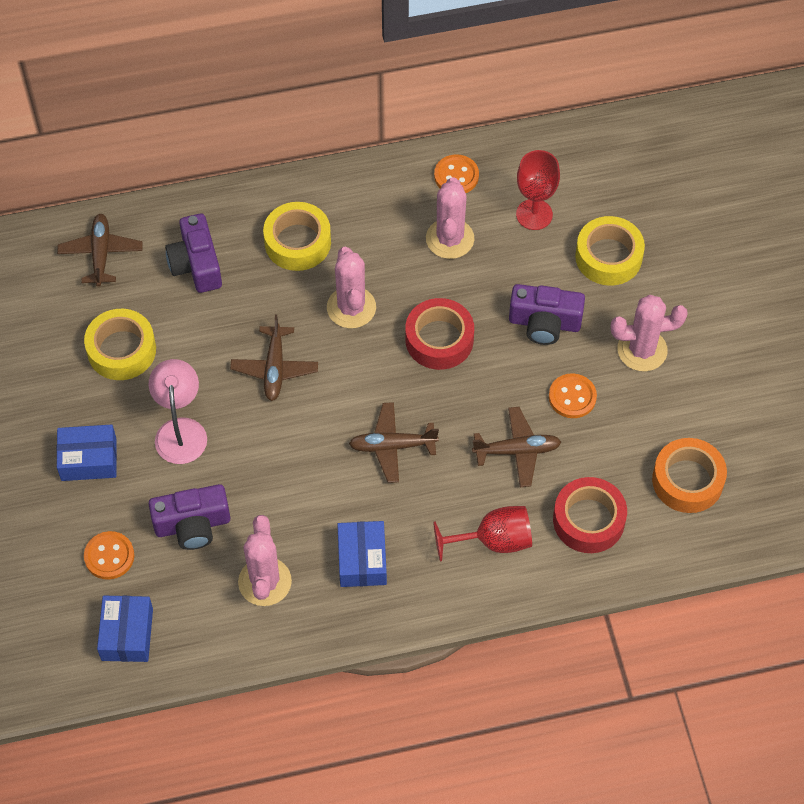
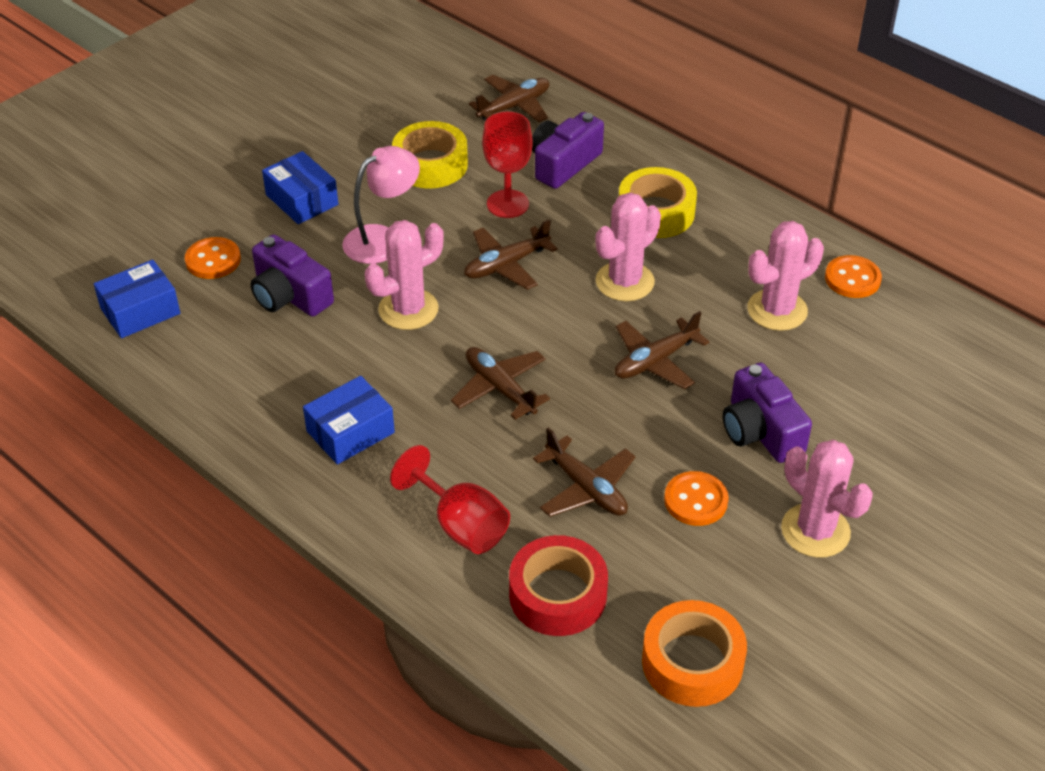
camera: 55 degrees right, 15 degrees down
(265, 582) = (268, 374): pink cactus -> pink cactus (408, 309)
(439, 339) = (655, 361): red tape -> brown plane
(534, 214) = (877, 357): red goblet -> red goblet (507, 204)
(608, 257) = (897, 442): yellow tape -> none

